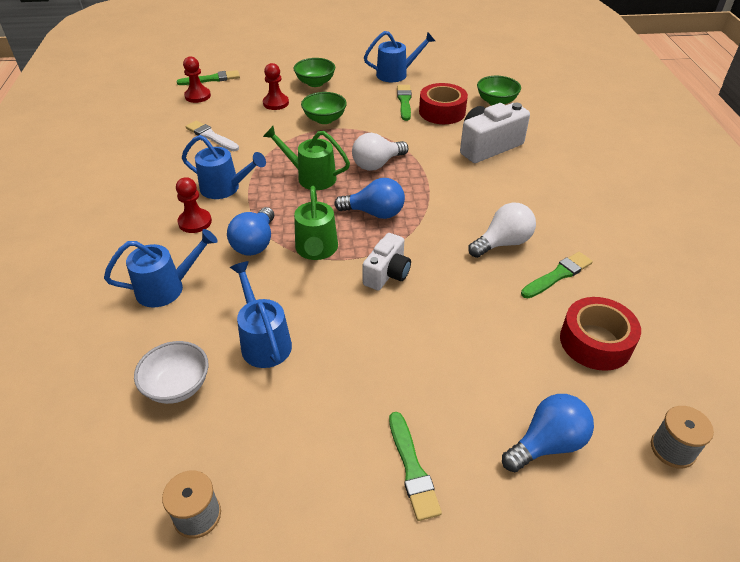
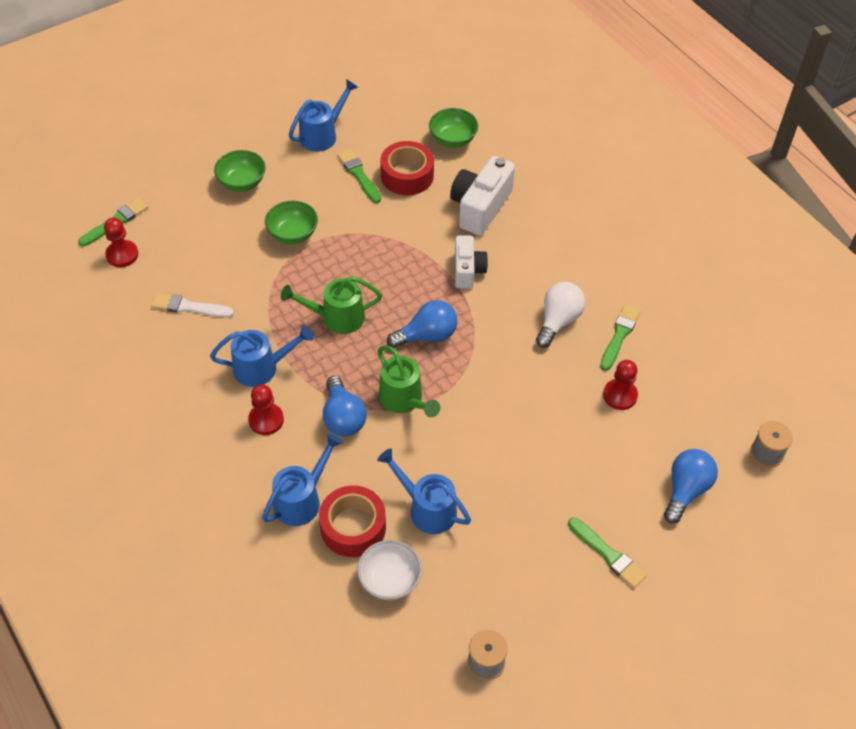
camera: 30 degrees left, 10 degrees up
(276, 103) = (221, 231): red pawn -> red pawn (620, 395)
(377, 164) = (389, 274): white light bulb -> none
(387, 273) = (482, 397): white camera -> white camera (468, 270)
(595, 342) = (678, 388): red tape -> red tape (353, 527)

